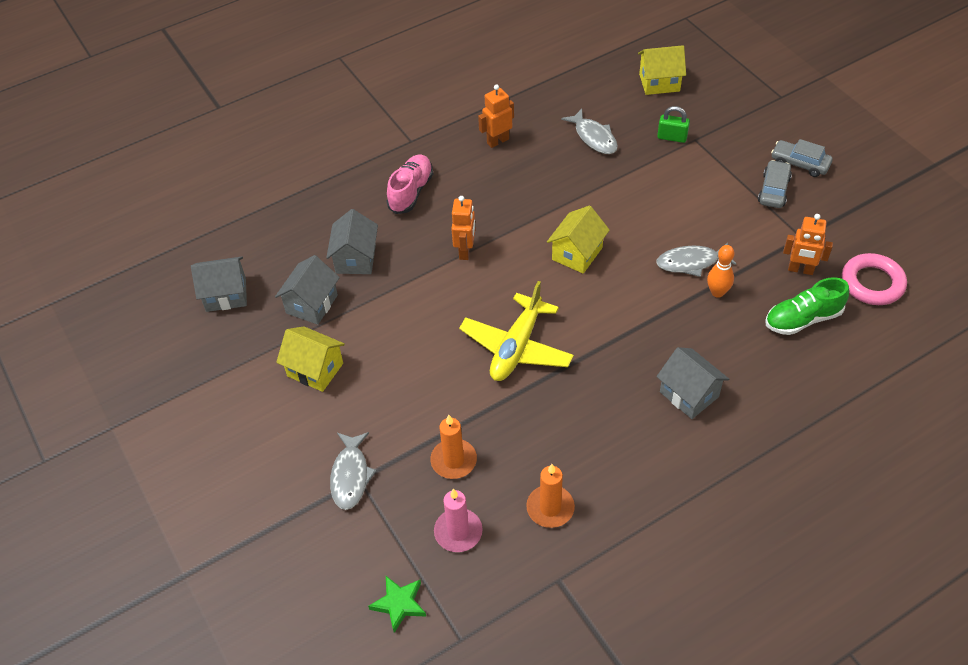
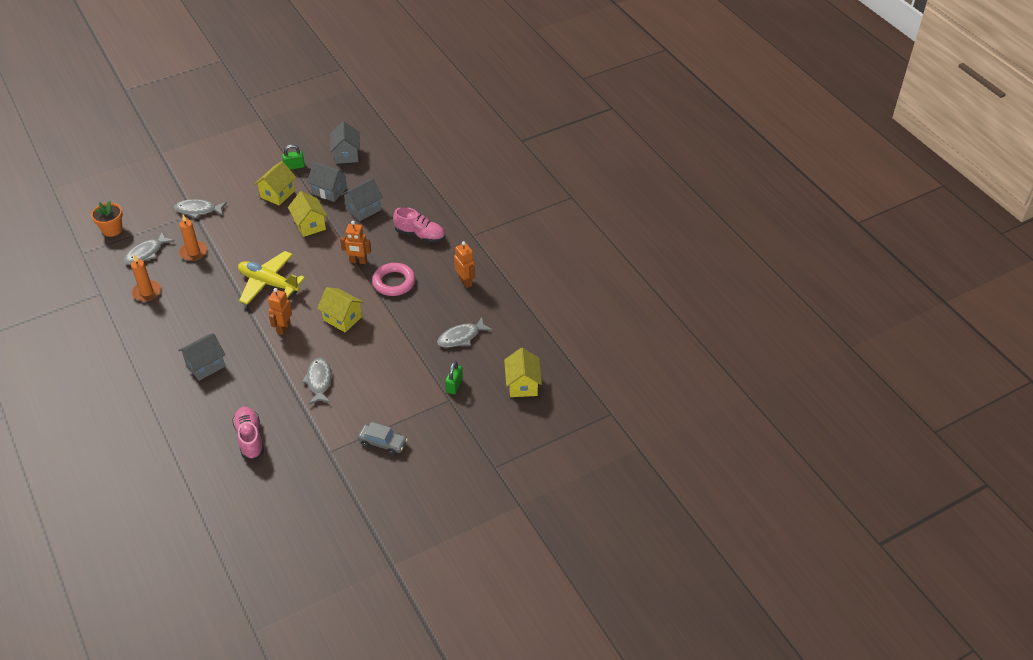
camera: 90 degrees right, 5 degrees down
(248, 358) = (294, 166): none -> green padlock
(355, 259) = (363, 209): grey house -> grey house turned 45 degrees counterclockwise
(389, 317) = (310, 225): none -> yellow house
(399, 604) = (112, 230): green star -> orange flower pot
(458, 532) = (146, 253): pink candle -> grey fish
(717, 292) = (287, 392): orange bowling pin -> none
(800, 163) = (410, 466): grey car -> none
(800, 270) = (296, 445): orange robot -> orange robot (283, 328)
(802, 319) = (250, 438): green shoe -> pink shoe
(872, 283) = (272, 488): pink ring -> pink ring (394, 282)

